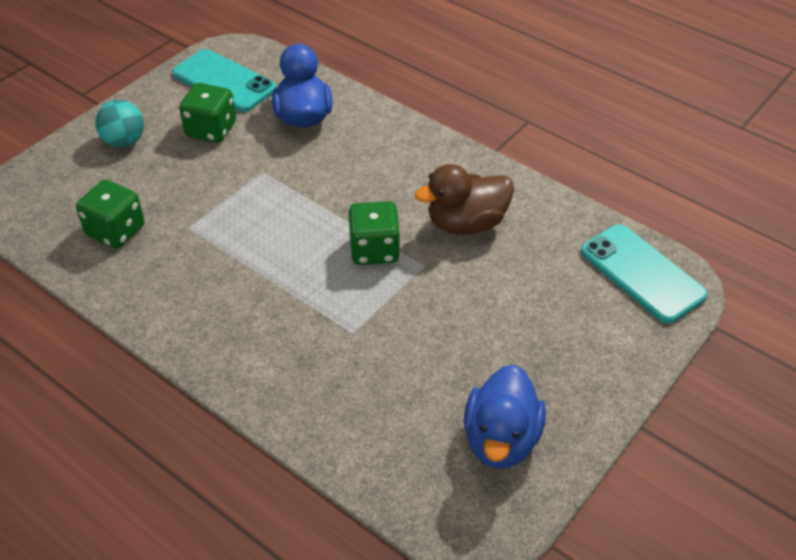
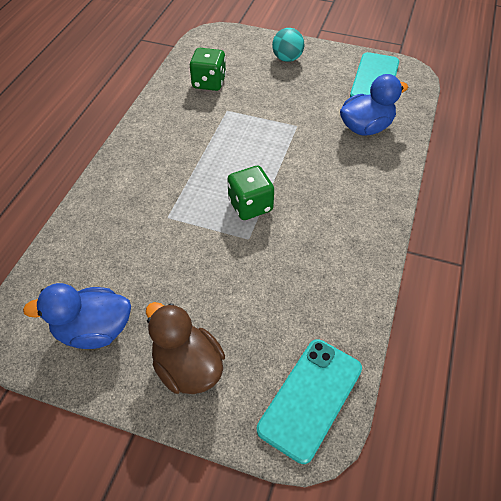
camera: 70 degrees right, 5 degrees up
(211, 130) = (322, 90): green dice -> none
(466, 223) = (306, 252): brown duck -> brown duck (188, 367)

